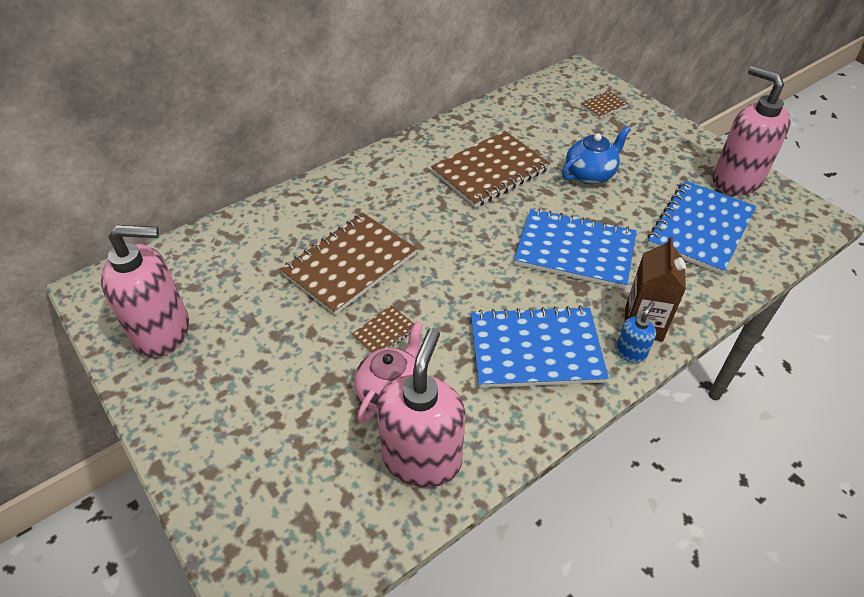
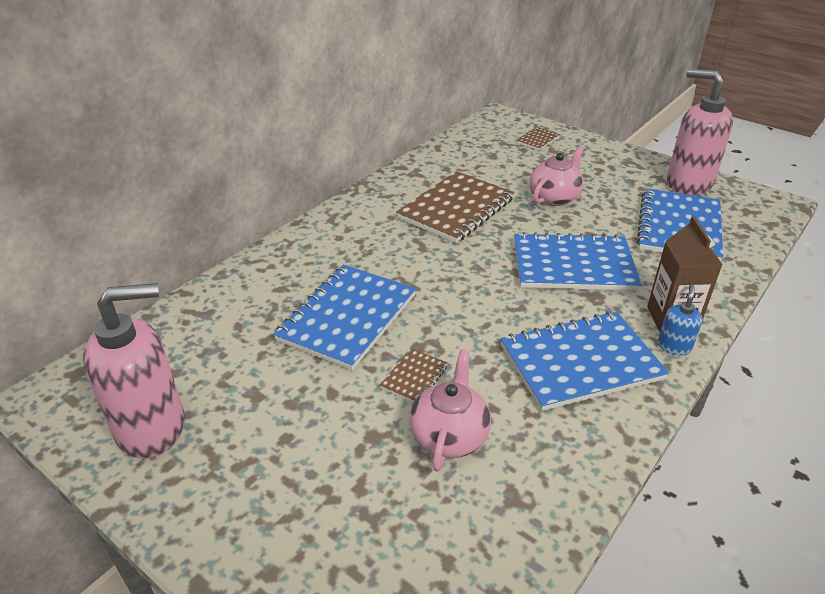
camera: 15 degrees left, 10 degrees down
(350, 264) = (347, 318): brown notebook -> blue notebook
(422, 458) = (513, 497): pink soap dispenser -> none
(590, 174) = (554, 197): blue teapot -> pink teapot

